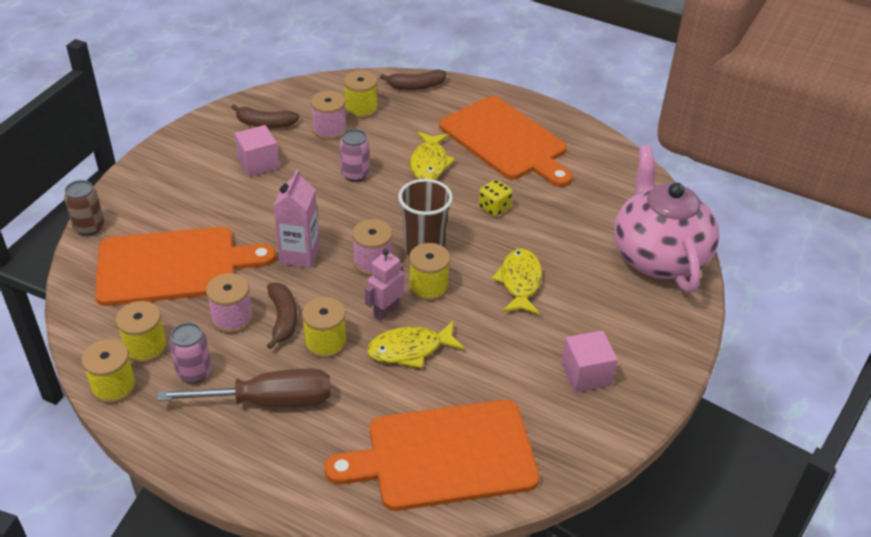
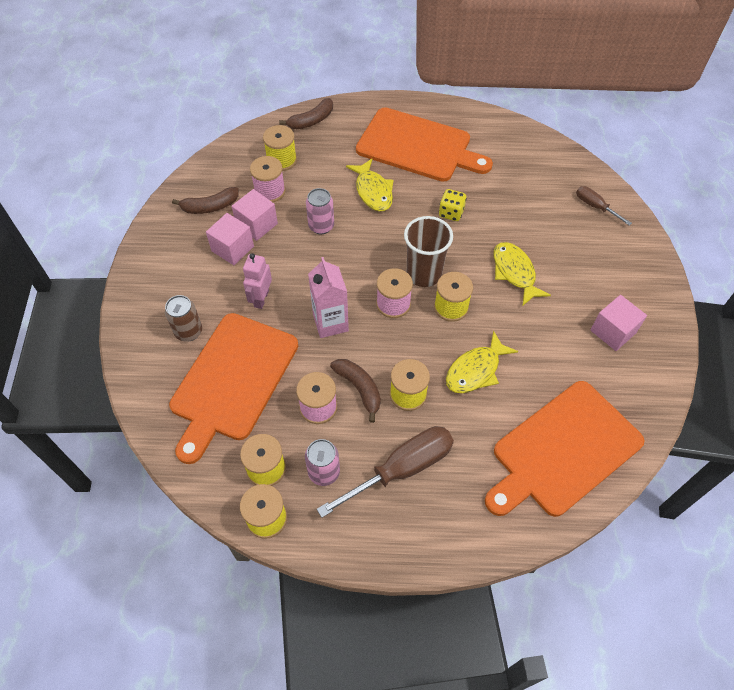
camera: 25 degrees left, 15 degrees up
(89, 227) = (129, 375): brown can -> brown can (188, 332)
(173, 266) = (232, 380): orange cutting board -> orange cutting board turned 150 degrees clockwise
(296, 152) = (257, 225): none -> pink cube
(385, 311) = (434, 344): pink robot -> pink robot (261, 298)
(658, 256) = (595, 206): pink teapot -> brown screwdriver

